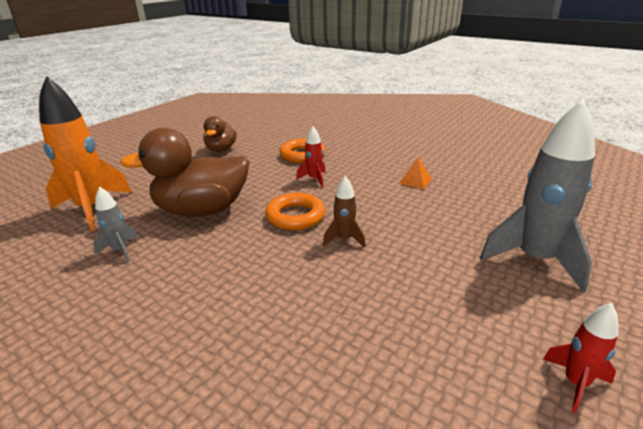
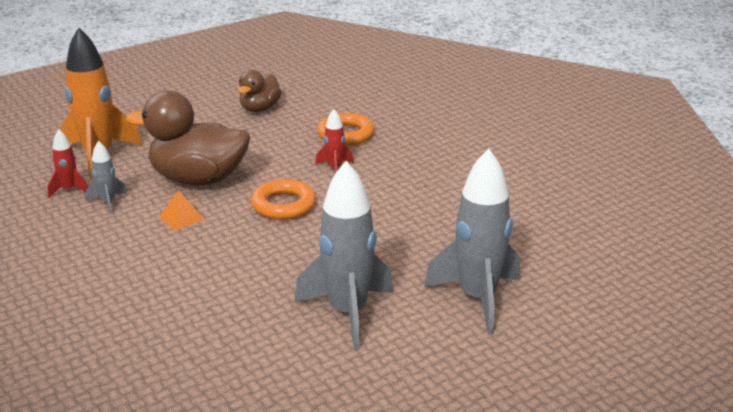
camera: 20 degrees right, 0 degrees up
(344, 239) = (312, 238): brown rocket -> none
(415, 181) = (444, 193): orange pyramid -> orange pyramid (181, 218)
(442, 306) = (347, 313): none -> grey rocket
(575, 383) = (396, 386): red rocket -> red rocket (69, 190)

